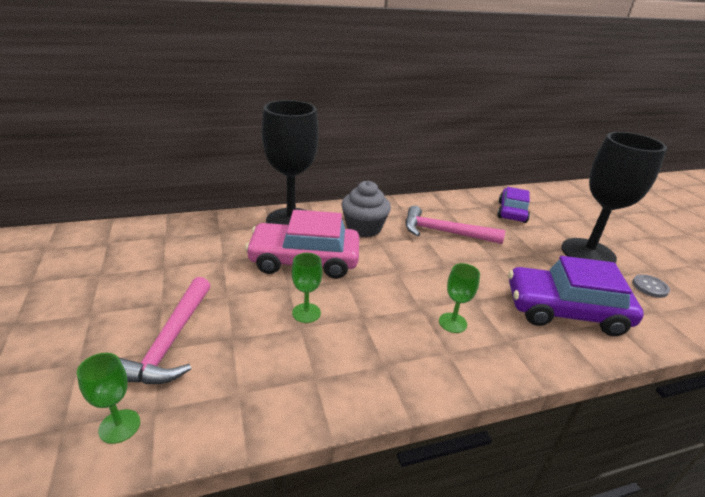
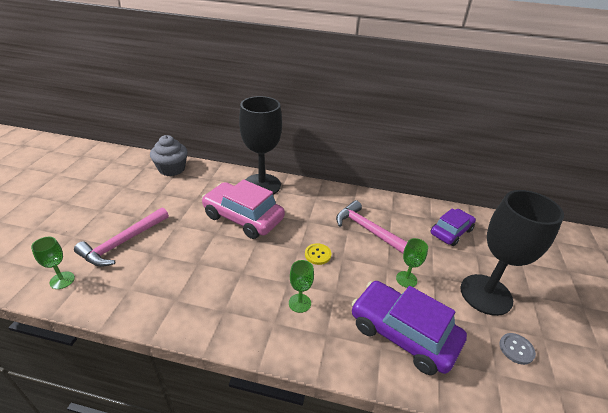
camera: 30 degrees right, 5 degrees up
(306, 313) = (210, 255): green goblet -> green goblet (406, 279)
(364, 228) = (308, 206): grey cupcake -> grey cupcake (172, 169)
(421, 270) = (317, 254): none -> yellow button

